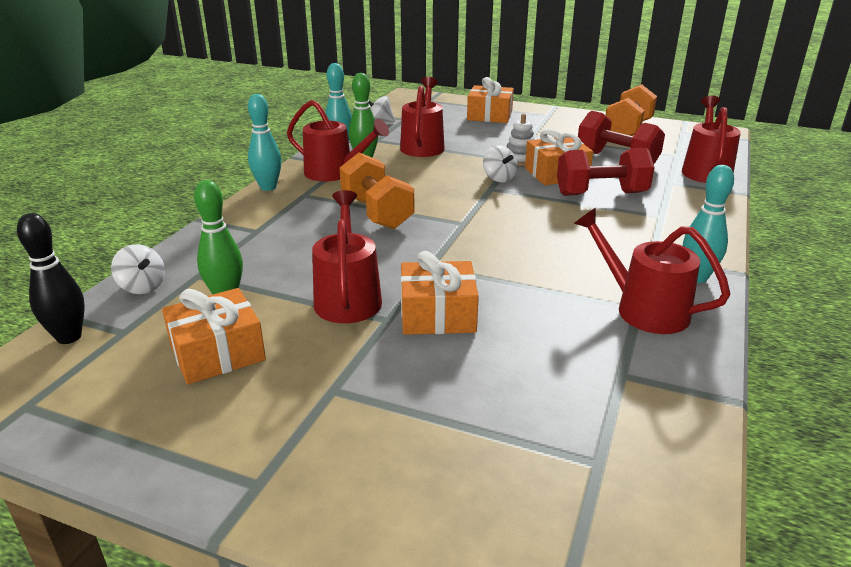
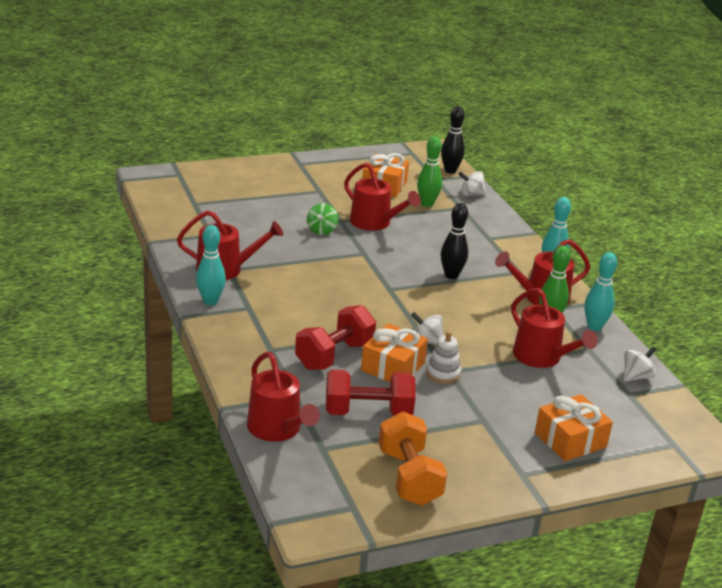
camera: 135 degrees right, 0 degrees up
(376, 212) = (451, 275): orange dumbbell -> black bowling pin
(437, 315) = (321, 230): orange gift -> green spinning top

